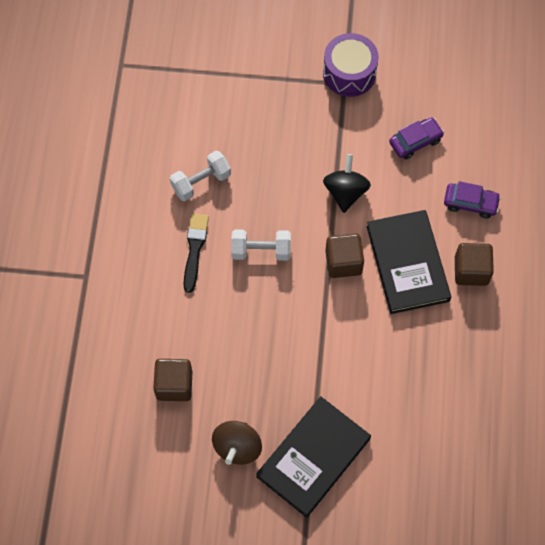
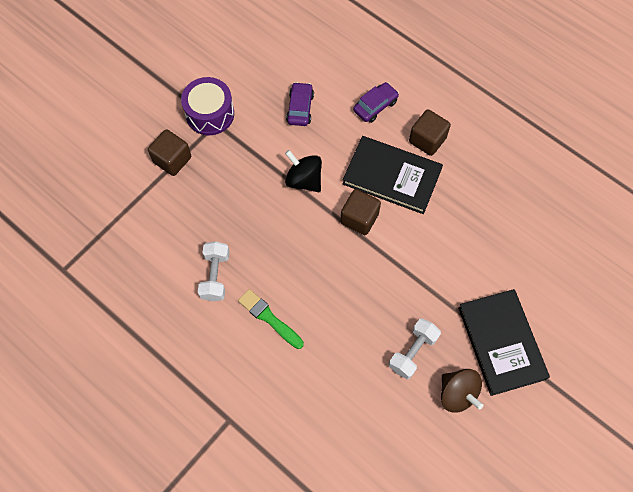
camera: 55 degrees left, 0 degrees up
(174, 385) = (373, 409): brown cube -> brown cube (172, 160)
(195, 249) = (269, 318): black brush -> green brush
(261, 251) = (307, 270): white dumbbell -> white dumbbell (413, 352)

